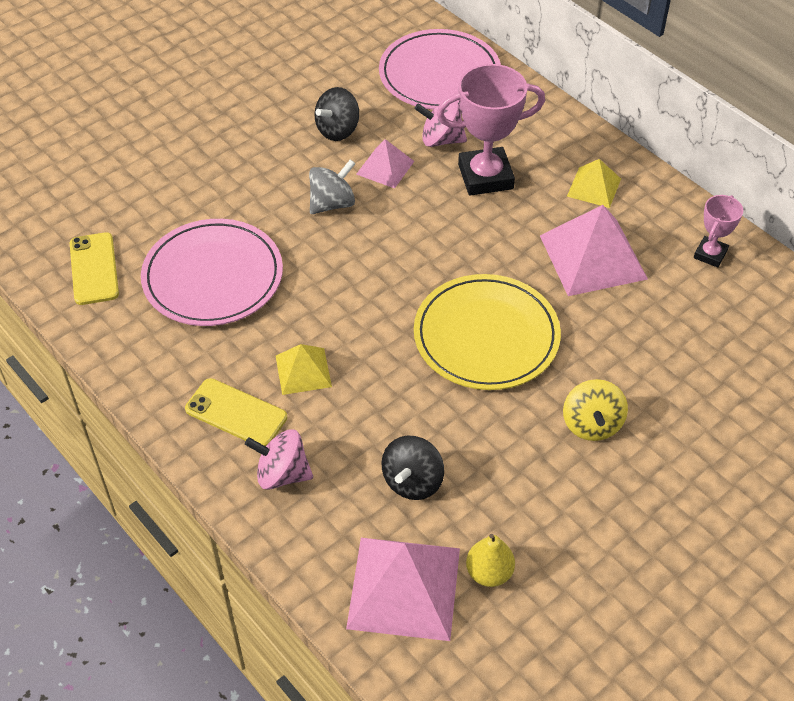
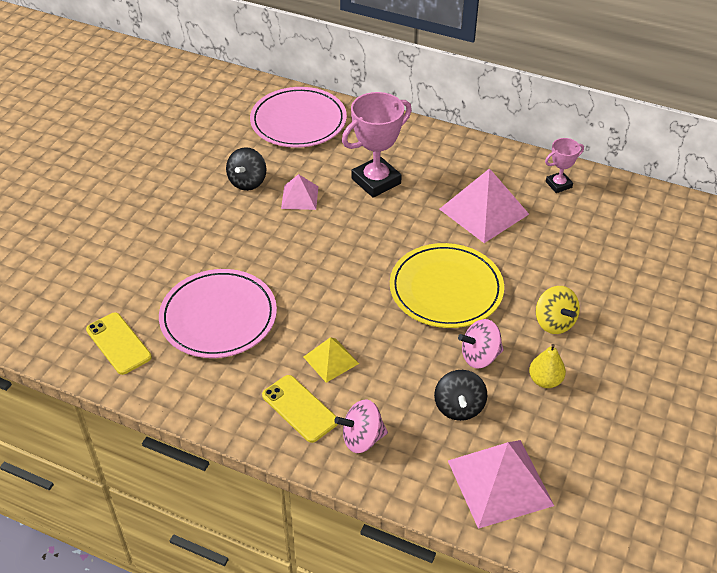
camera: 25 degrees left, 5 degrees down
(236, 413) = (300, 408): yellow phone -> yellow phone turned 45 degrees clockwise
(332, 203) = (277, 235): grey spinning top -> none
(441, 140) = (328, 166): pink spinning top -> pink spinning top (480, 356)
(489, 573) = (550, 448): yellow pear -> yellow pear (545, 380)
(594, 187) = (455, 165): yellow pyramid -> none
(710, 254) = (558, 184): pink trophy -> pink trophy turned 60 degrees clockwise

